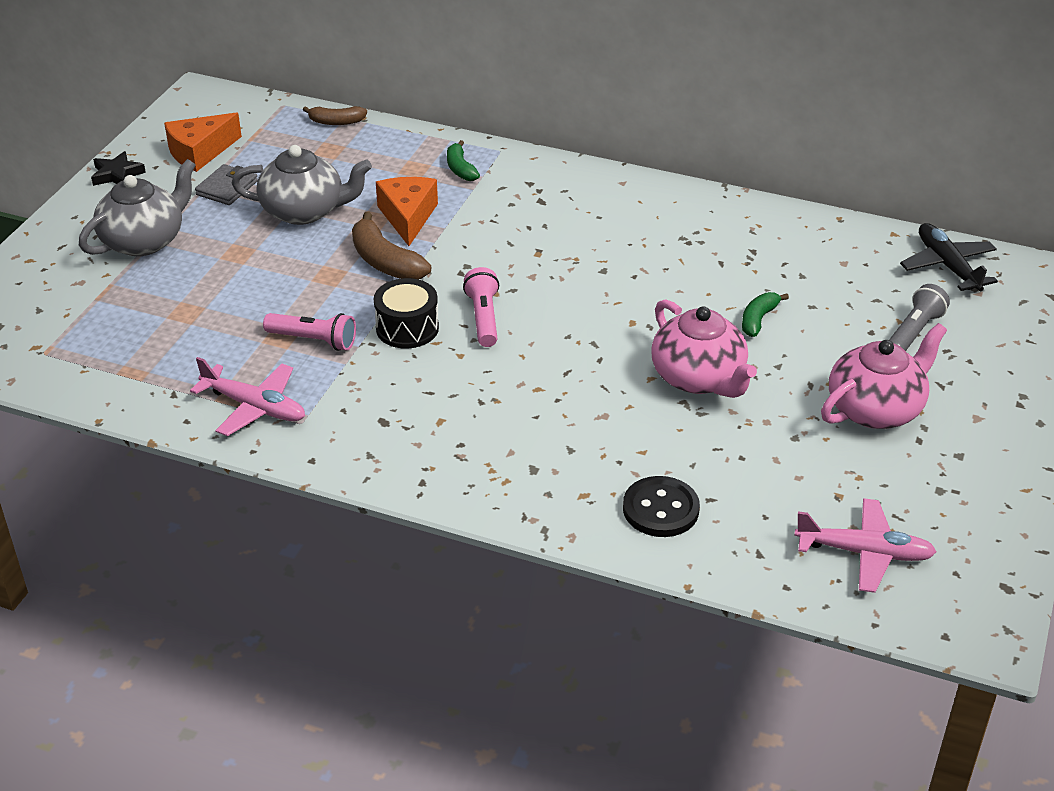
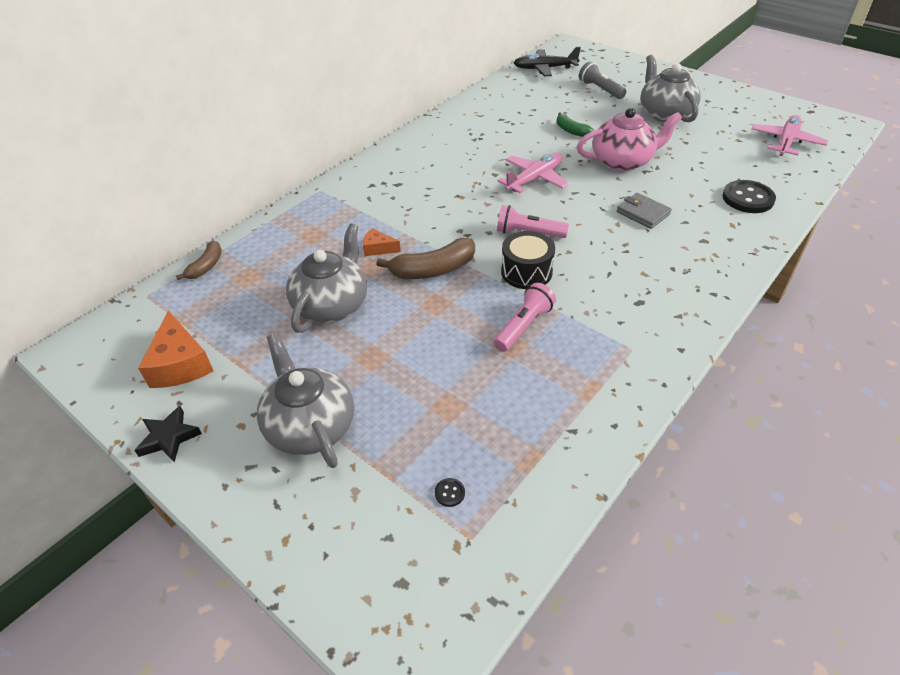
camera: 70 degrees left, 5 degrees up
(87, 332) = (449, 493): none -> black button
(227, 188) = (259, 351): grey wallet -> grey wallet (643, 213)
(254, 407) = (605, 375): pink plane -> pink plane (534, 179)
(408, 217) = (378, 248): orange cheese -> orange cheese, size x0.55
(460, 169) = (330, 212): green banana -> none
(876, 409) = (665, 114): pink teapot -> grey teapot

